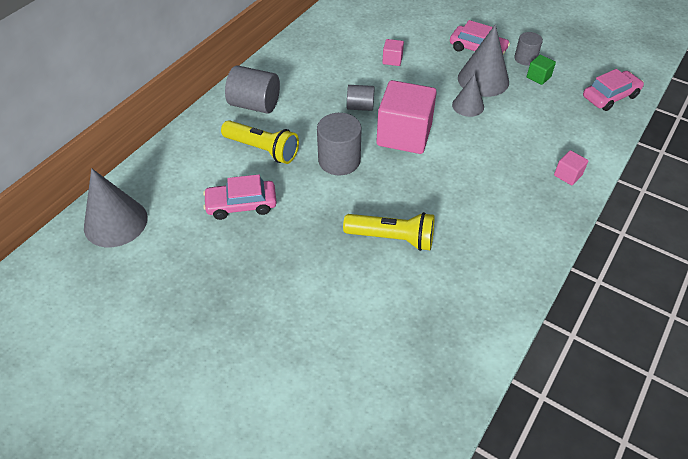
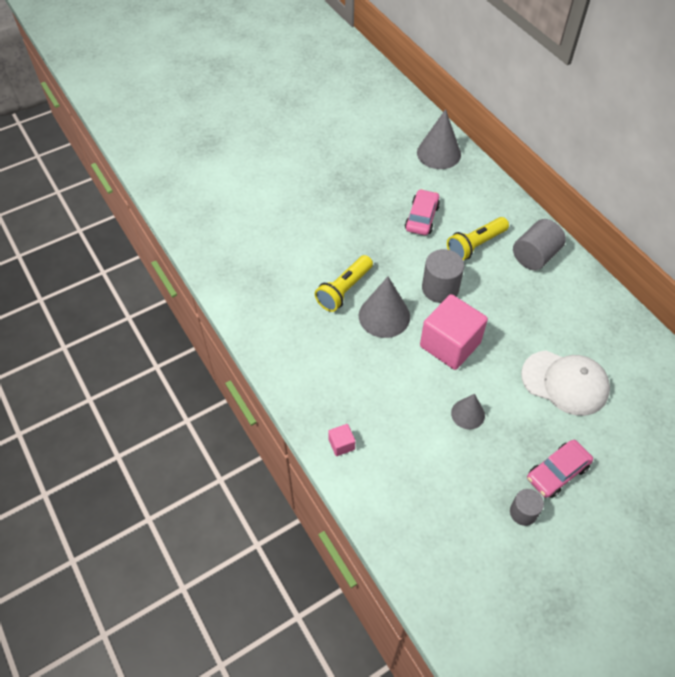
camera: 115 degrees right, 5 degrees up
(360, 107) = (501, 328): grey cylinder -> none
(392, 60) = (565, 382): pink cube -> white cap
(483, 80) = (502, 449): grey cone -> grey cone (384, 316)
(538, 77) = (486, 506): green cube -> none
(610, 96) = (425, 560): pink car -> none

